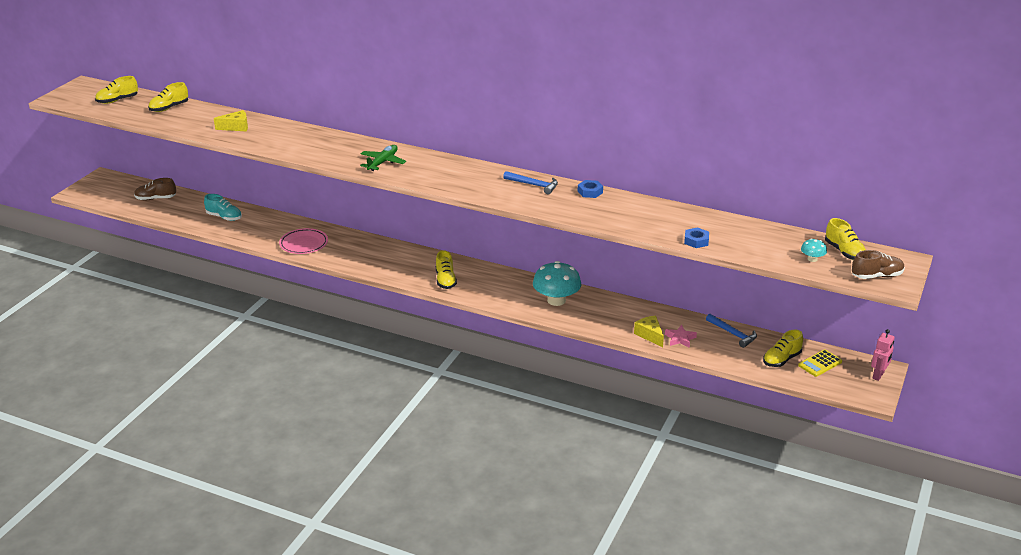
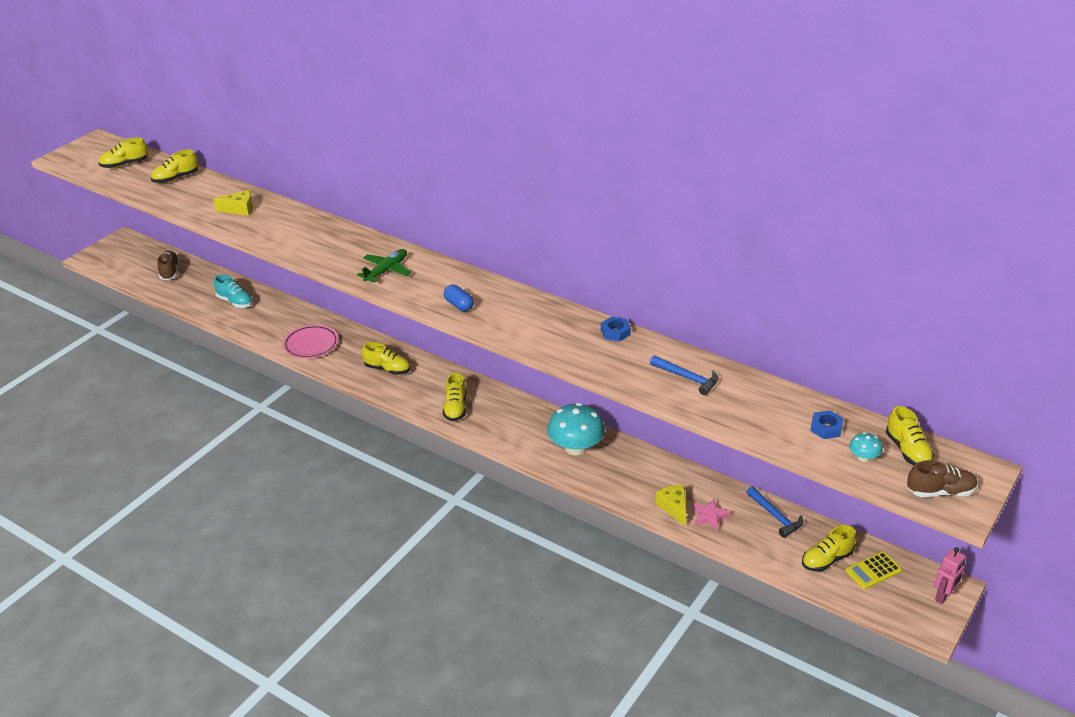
camera: 10 degrees right, 5 degrees up
(156, 199) = (169, 272): brown shoe -> brown shoe turned 75 degrees clockwise
(377, 257) = (387, 369): none -> yellow shoe
(453, 182) = (459, 305): none -> blue capsule
(534, 185) = (551, 317): blue hammer -> blue hammer (687, 378)
(696, 241) = (724, 416): blue nut -> blue nut (826, 428)

